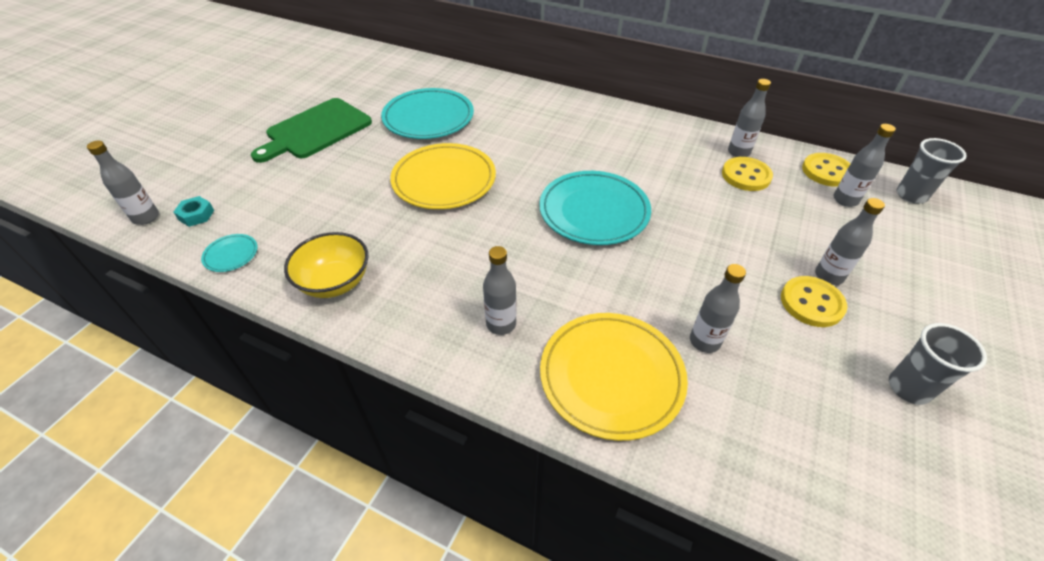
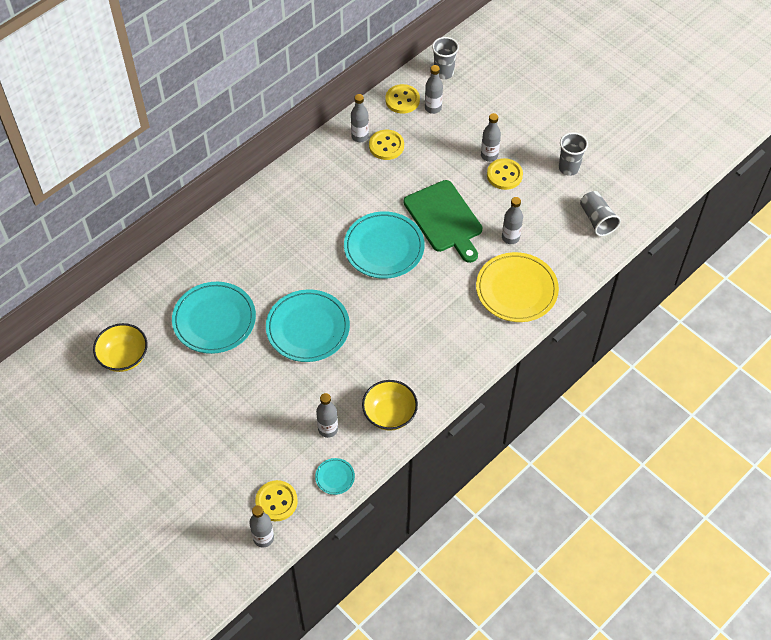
camera: 70 degrees left, 10 degrees up
(196, 215) = (276, 501): turquoise nut -> yellow button
(316, 130) = (192, 408): green cutting board -> green cutting board (444, 219)
(366, 82) = (124, 357): none -> yellow bowl
(444, 180) = (308, 328): yellow plate -> turquoise plate
(501, 324) = (461, 330): grey bottle -> grey bottle (328, 429)
(842, 468) = (597, 220): none -> grey cup

